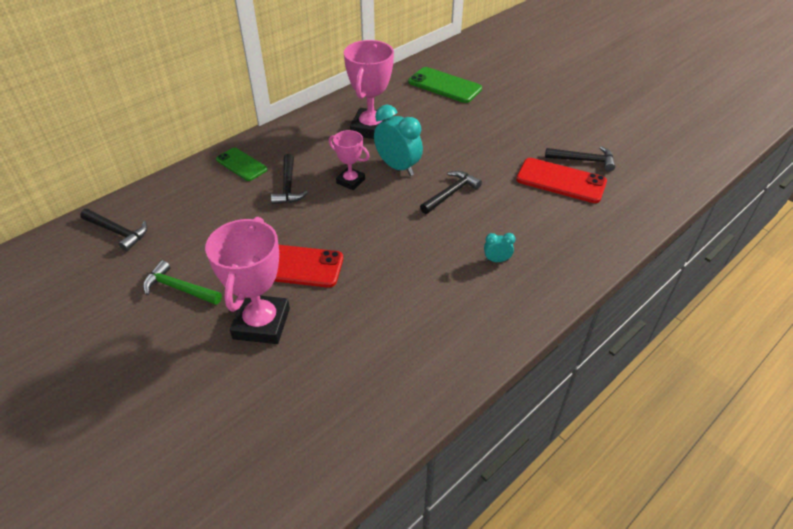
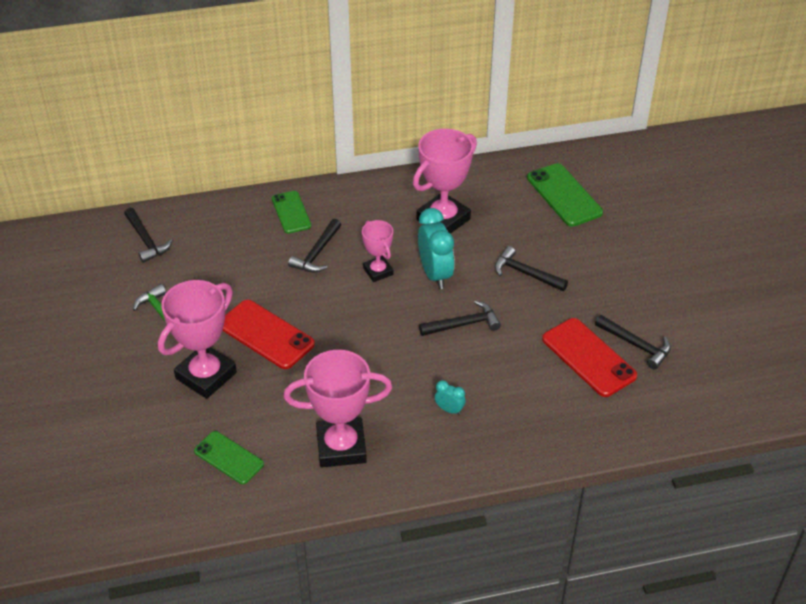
camera: 30 degrees right, 0 degrees up
(340, 388) = (229, 458): none -> green phone
(435, 330) = (341, 447): none -> pink trophy
(464, 143) = (525, 273): none -> black hammer

